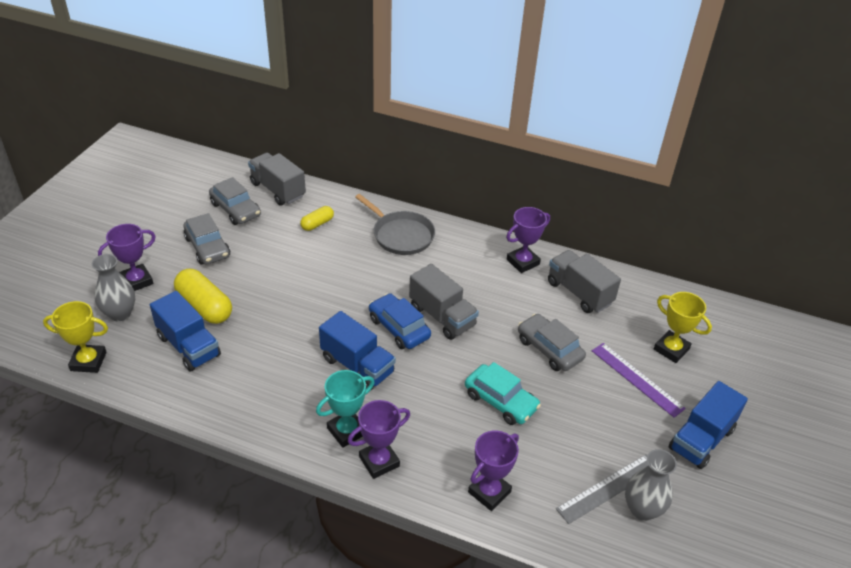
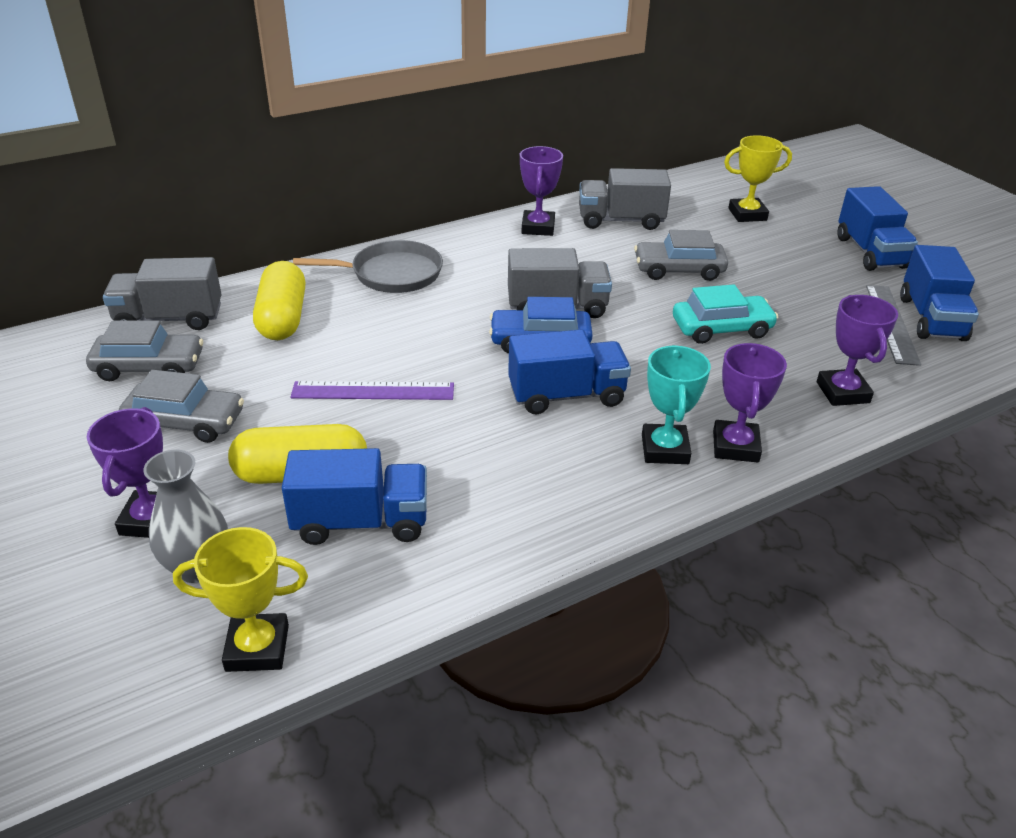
camera: 50 degrees left, 5 degrees down
(88, 361) = (257, 648): yellow trophy -> yellow trophy turned 45 degrees clockwise
(317, 224) = (282, 318): yellow capsule -> yellow capsule, size x1.80
(637, 379) = (767, 246): purple ruler -> purple ruler (373, 391)
(642, 509) = (931, 318): grey vase -> blue truck

